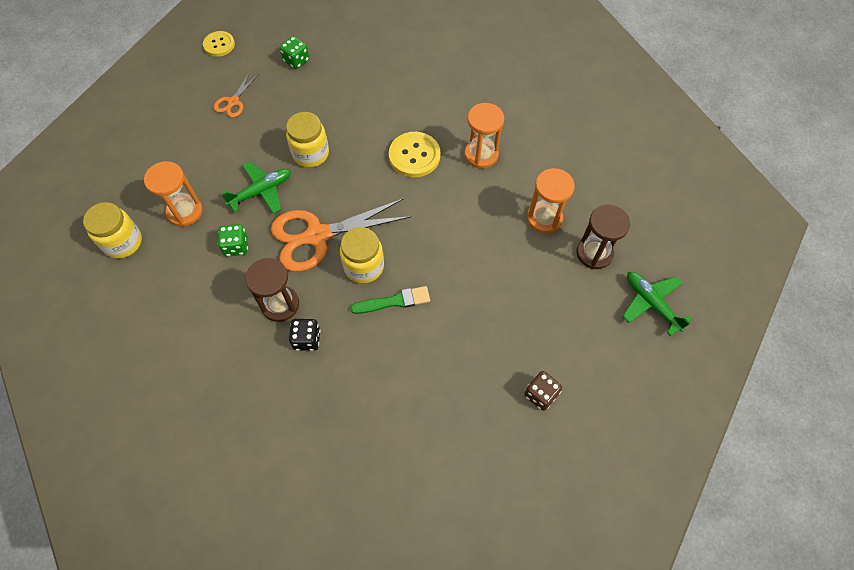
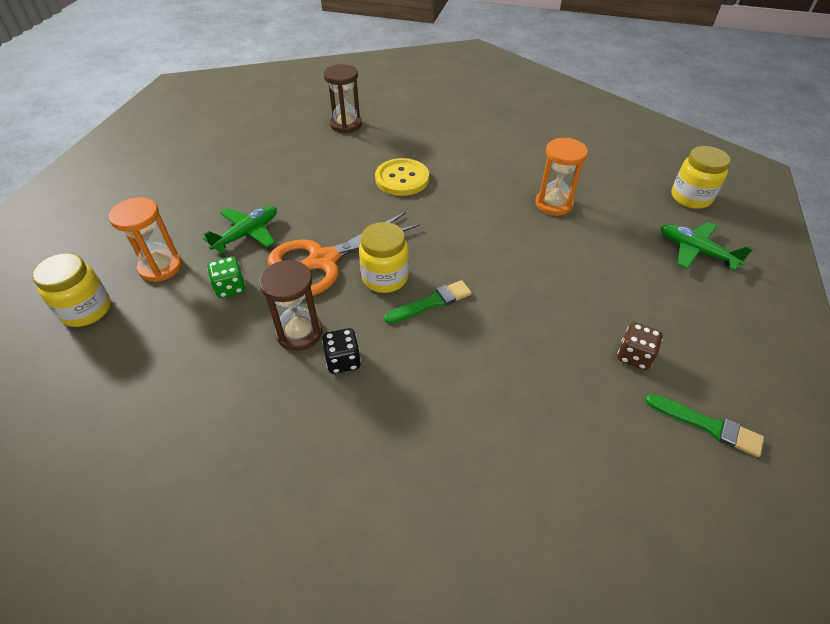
camera: 15 degrees left, 15 degrees down
(219, 45) = (171, 129): yellow button -> none
(233, 102) = (196, 168): orange scissors -> none
(296, 61) = (255, 129): green dice -> none
(311, 154) = (293, 194): yellow jar -> yellow jar (690, 198)
(481, 155) = (467, 167): orange hourglass -> none
(568, 469) = (707, 425): none -> green brush
(594, 253) = (617, 222): brown hourglass -> brown hourglass (346, 124)

